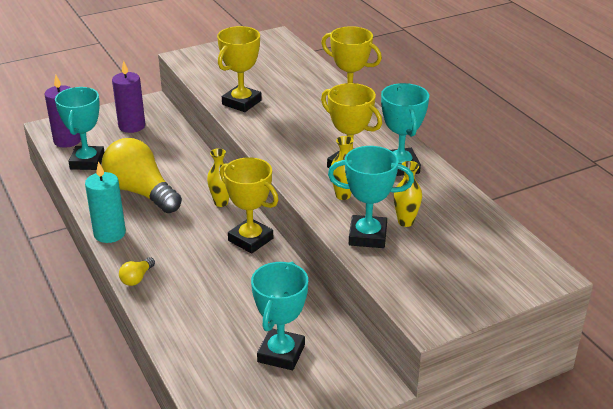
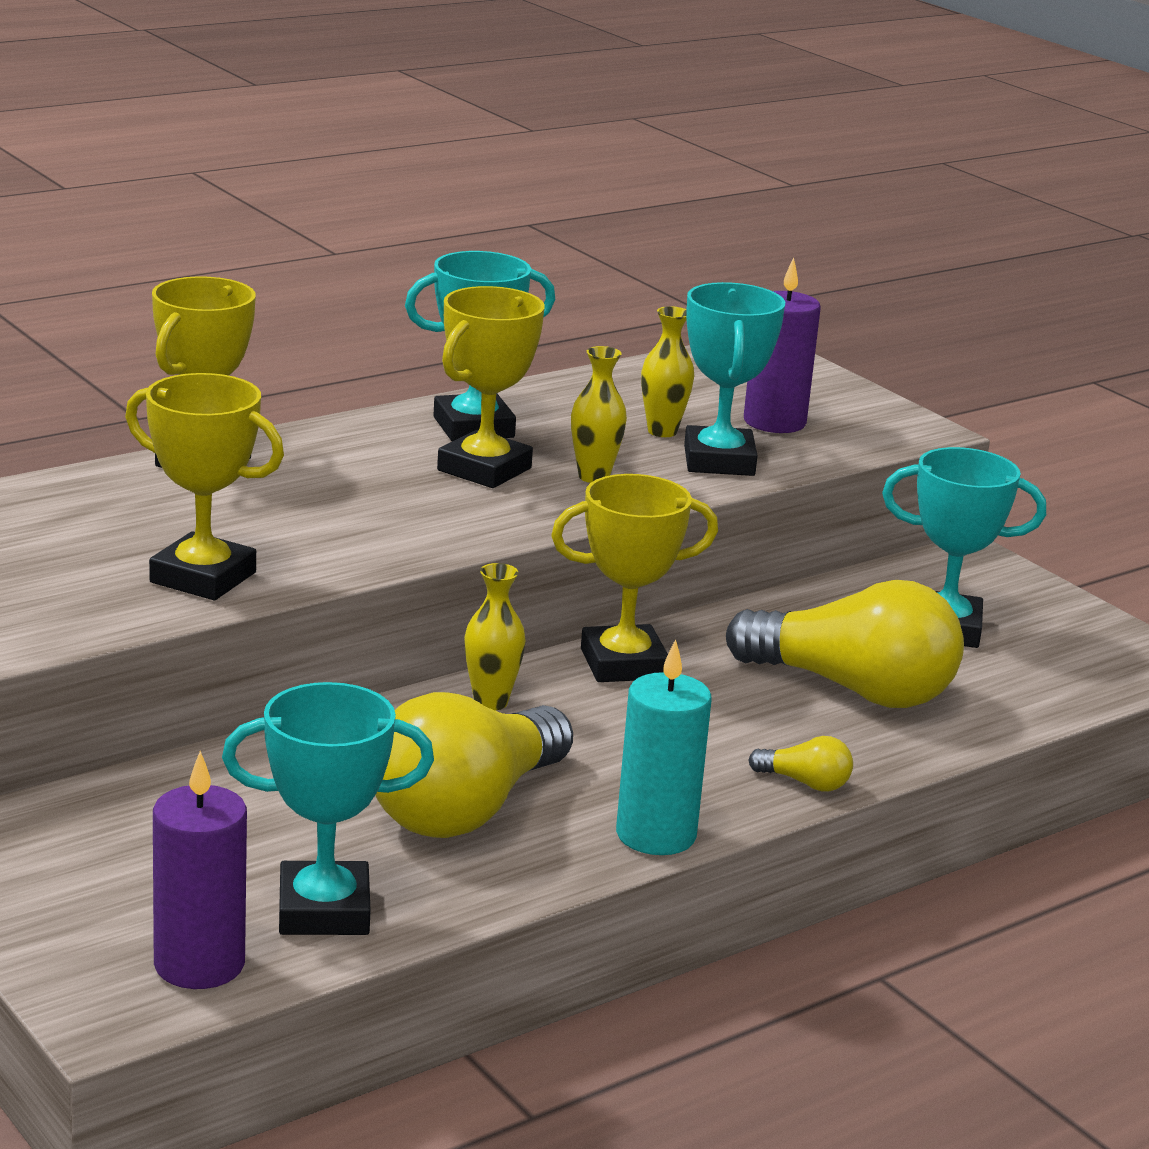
camera: 100 degrees left, 10 degrees down
(132, 126) = (111, 858): purple candle -> purple candle (774, 422)
(218, 307) = (852, 689): none -> yellow light bulb
(250, 239) = (623, 664): yellow trophy -> yellow trophy turned 45 degrees clockwise

